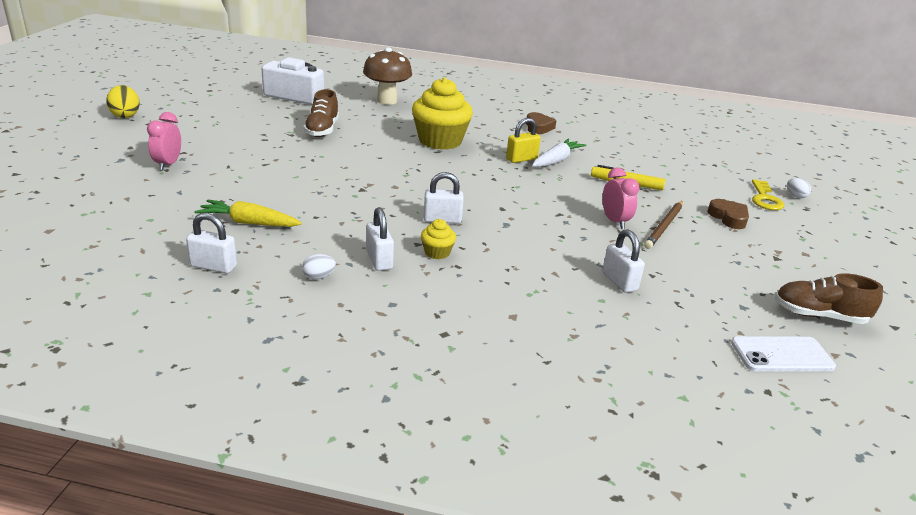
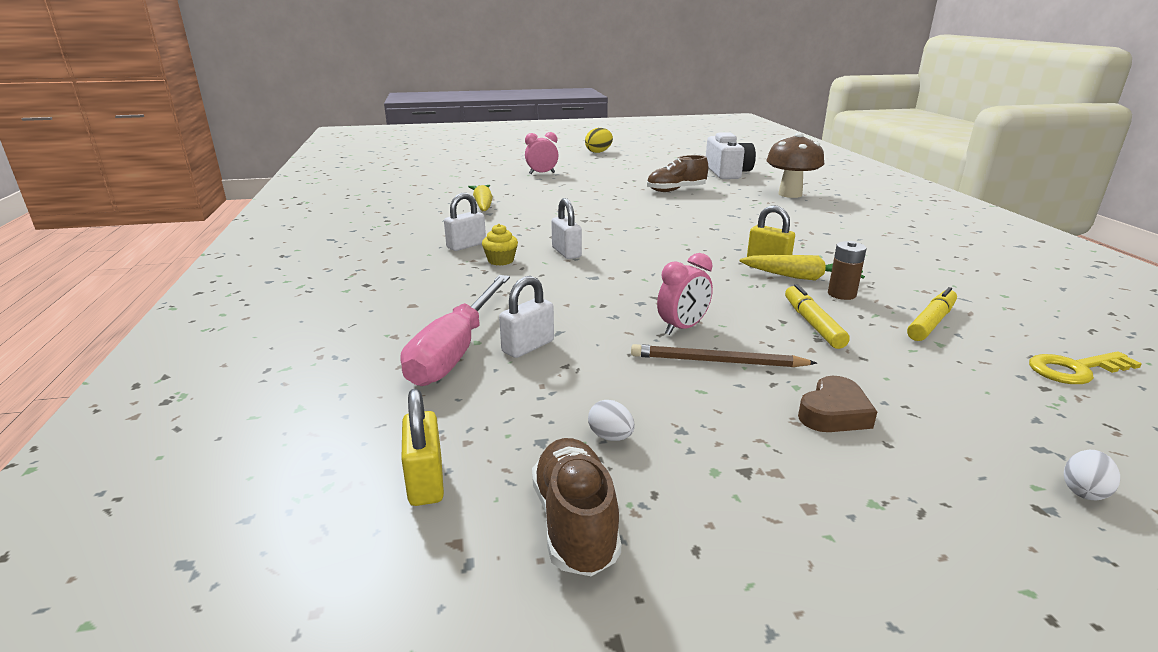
camera: 70 degrees right, 5 degrees down
(213, 266) = (413, 210): white padlock -> none
(319, 277) = (423, 235): white egg -> white egg (610, 437)
(440, 141) = (739, 225): yellow cupcake -> none
(538, 127) = (883, 256): brown heart -> none
(556, 160) = (801, 277): white carrot -> yellow carrot
(589, 160) = (841, 294): none -> brown battery
(614, 312) = (456, 350): none -> pink screwdriver
(639, 156) = (931, 322): none -> yellow marker
(765, 199) = (989, 450): yellow key -> yellow key (1074, 370)
(781, 355) = (425, 481): white phone -> yellow padlock

